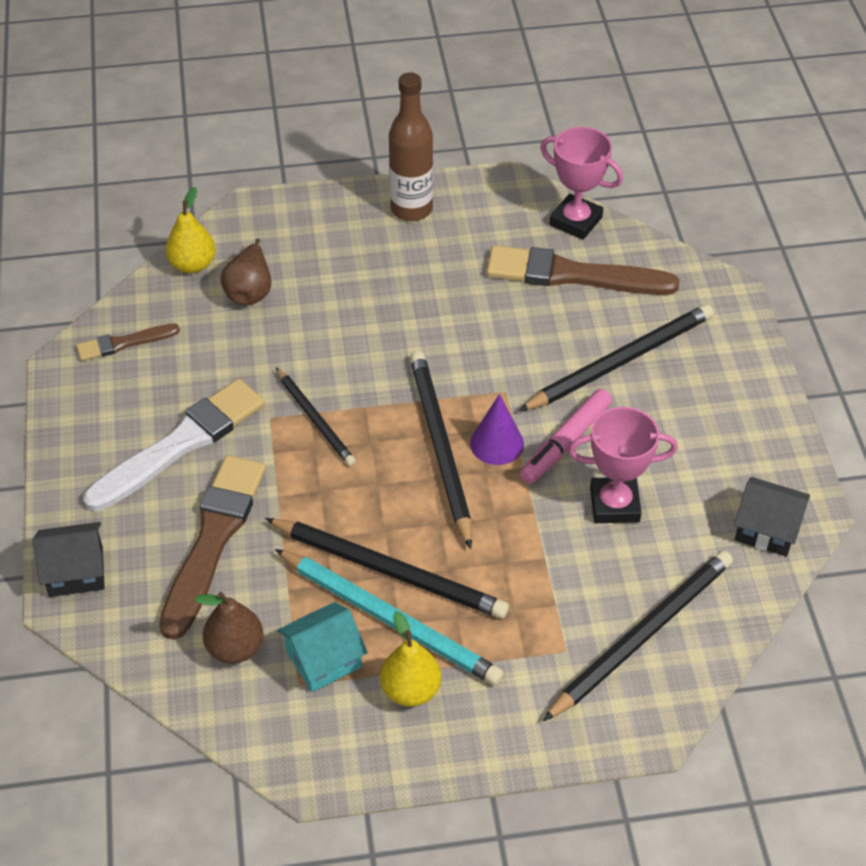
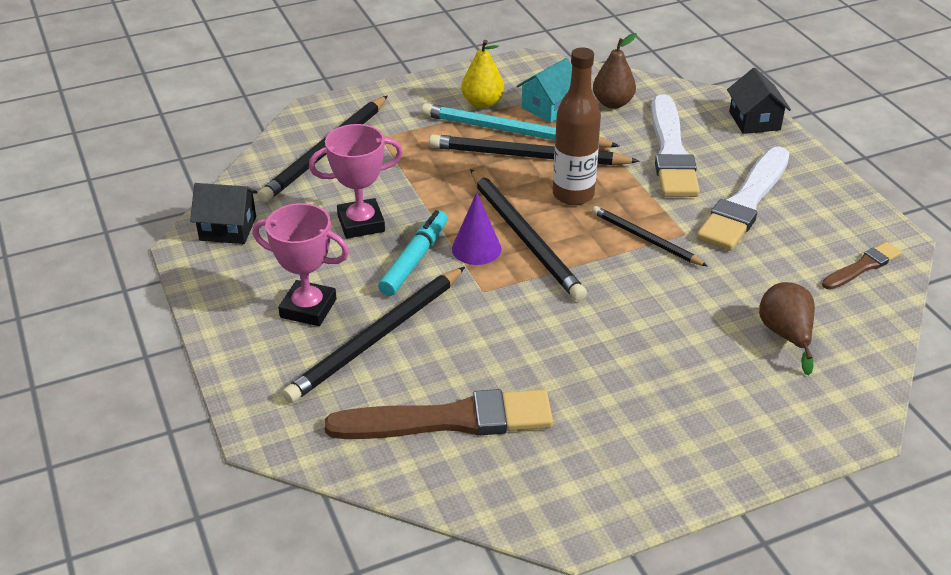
camera: 165 degrees right, 10 degrees down
(76, 571) = (754, 121): black house -> black house turned 75 degrees counterclockwise
(193, 265) = (865, 350): yellow pear -> none
(213, 539) = (671, 152): brown brush -> white brush
(411, 209) = (671, 465): brown bottle -> brown bottle (573, 195)
(566, 442) = (414, 260): pink marker -> turquoise marker
(575, 221) = (464, 491): pink trophy -> pink trophy (308, 308)

